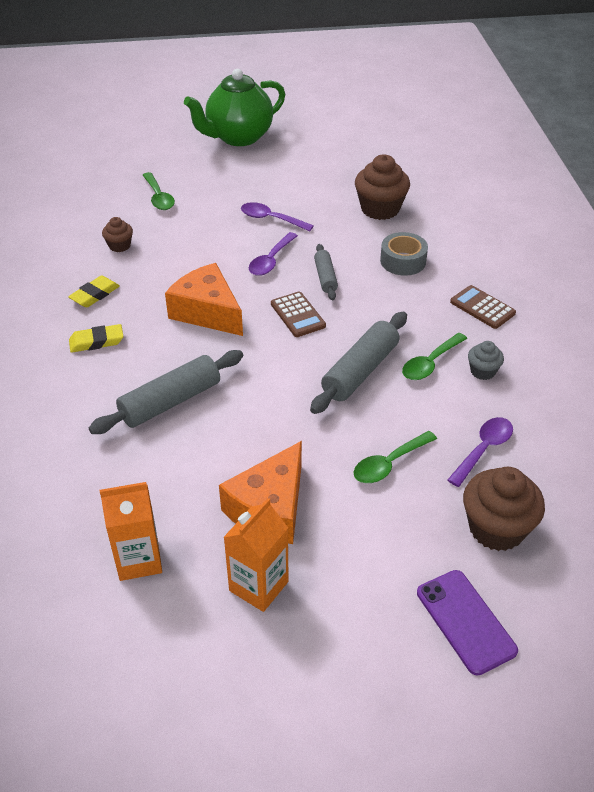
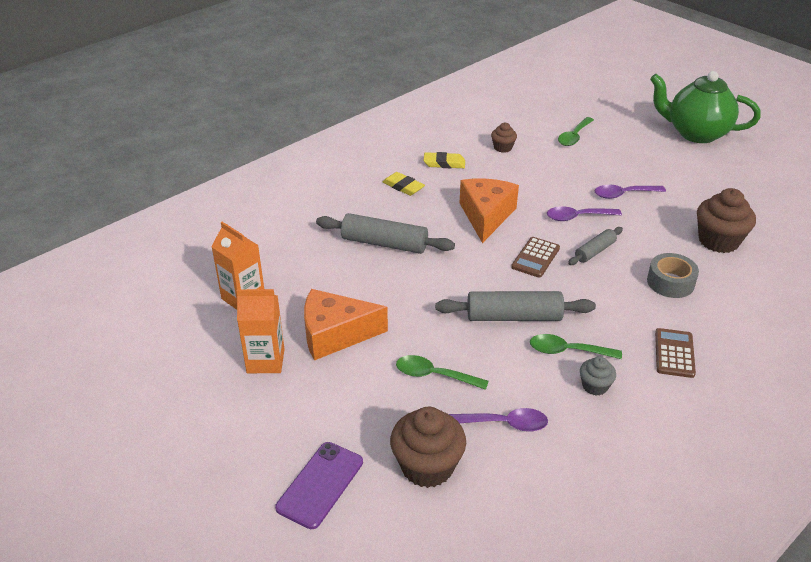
camera: 55 degrees right, 5 degrees down
(271, 219) = (623, 194): purple spoon -> purple spoon turned 90 degrees counterclockwise

